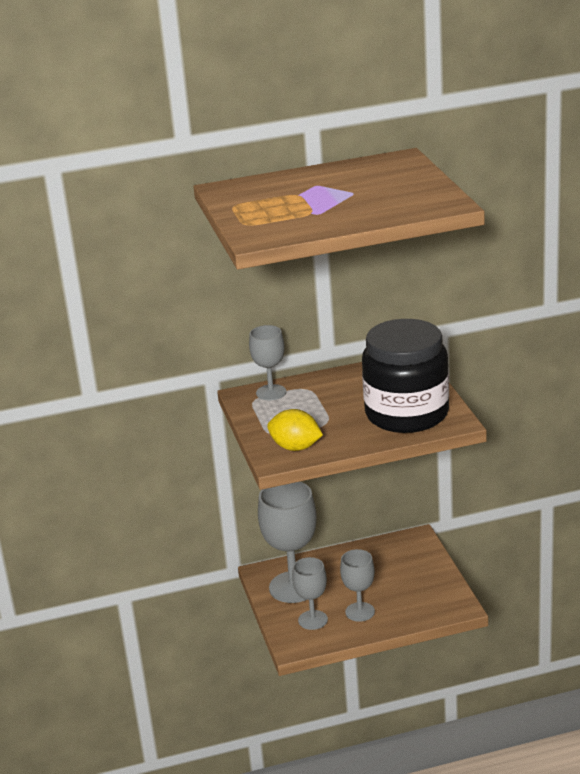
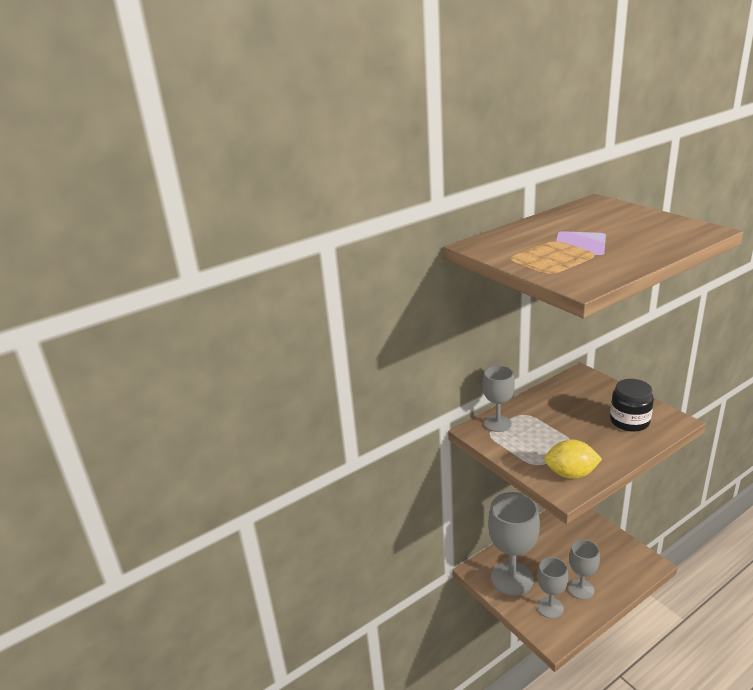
camera: 20 degrees left, 0 degrees up
(407, 414) = (629, 421): black jar -> black jar, size x0.53

